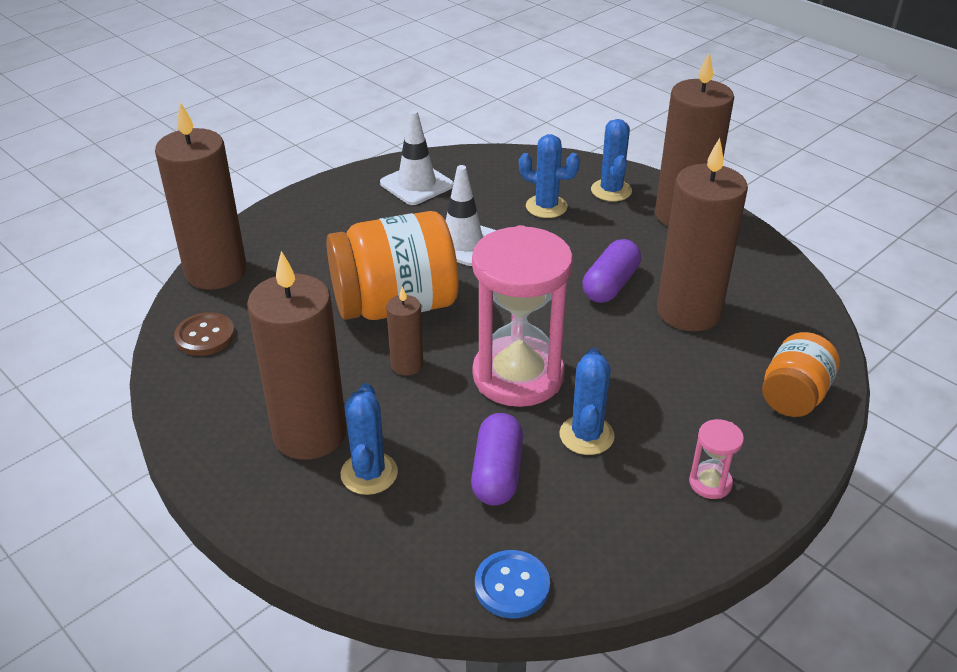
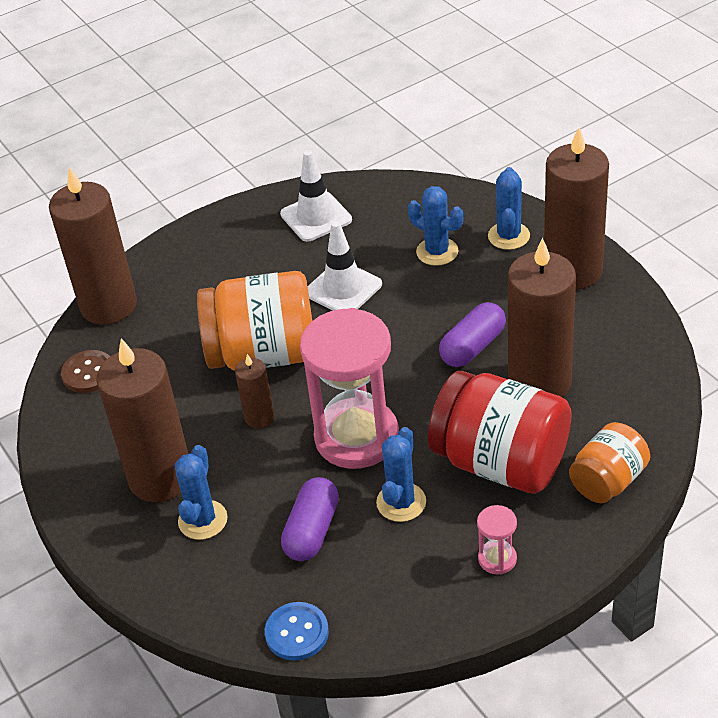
camera: 15 degrees right, 5 degrees up
(678, 387) = (500, 462): none -> red jar

